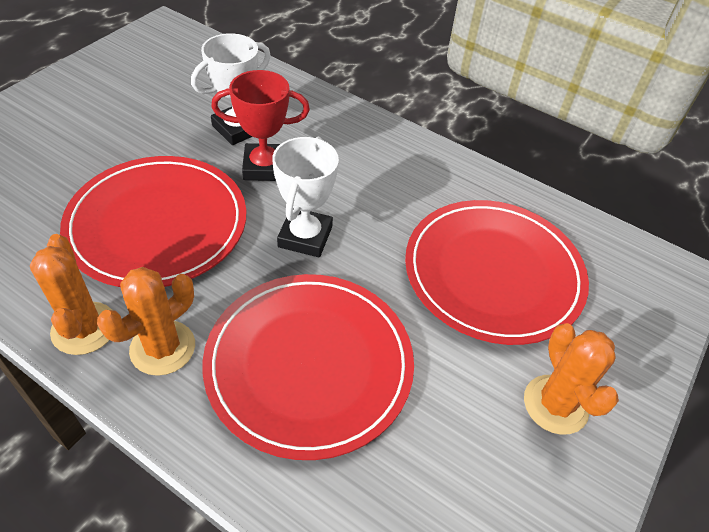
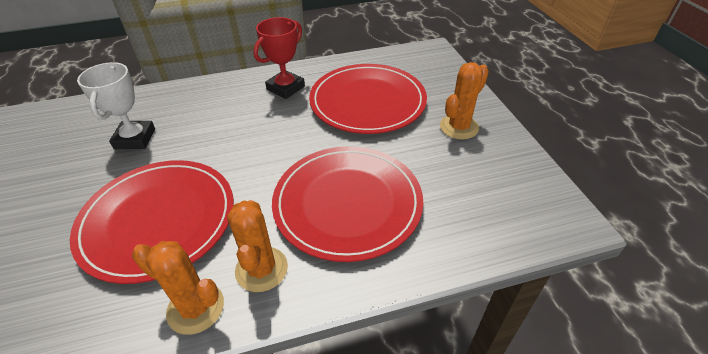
camera: 45 degrees left, 5 degrees down
(264, 167) = (184, 144): red trophy -> red trophy (285, 88)
(305, 237) = (259, 156): white trophy -> none
(555, 404) = (459, 127): orange cactus -> orange cactus turned 75 degrees counterclockwise

